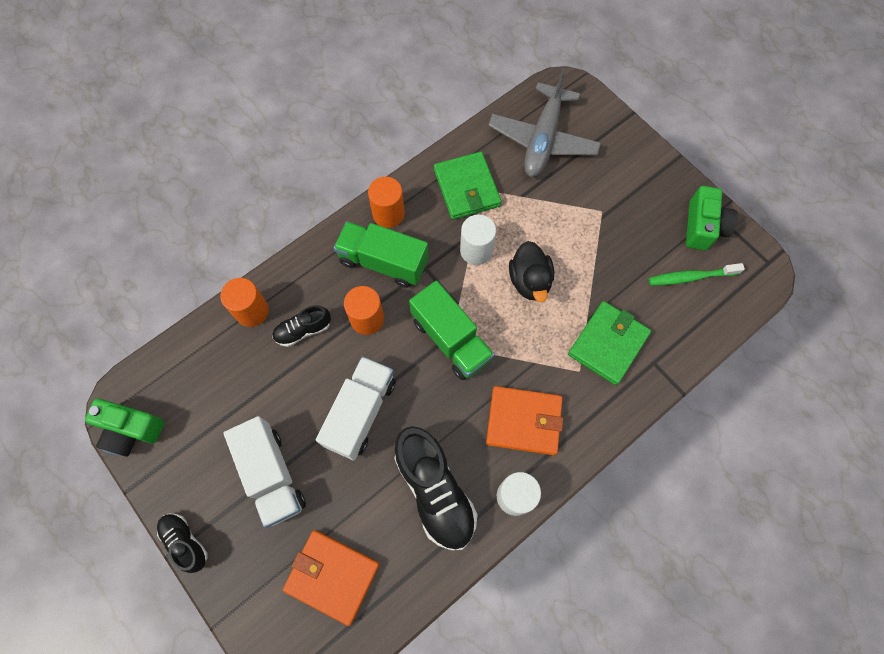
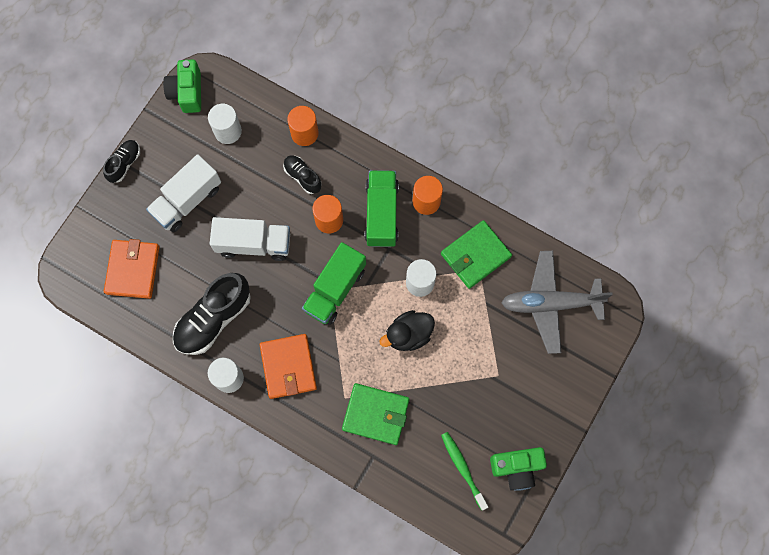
camera: 70 degrees right, 5 degrees up
(206, 397) = (228, 131): none -> white cylinder

